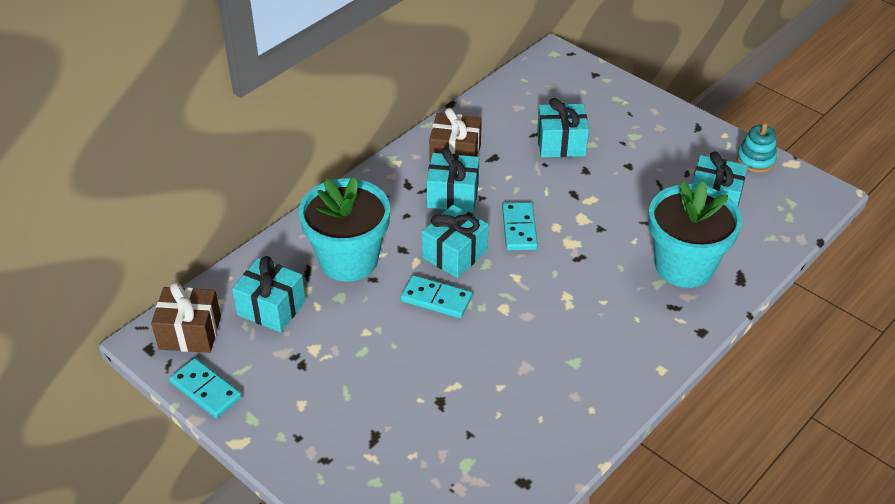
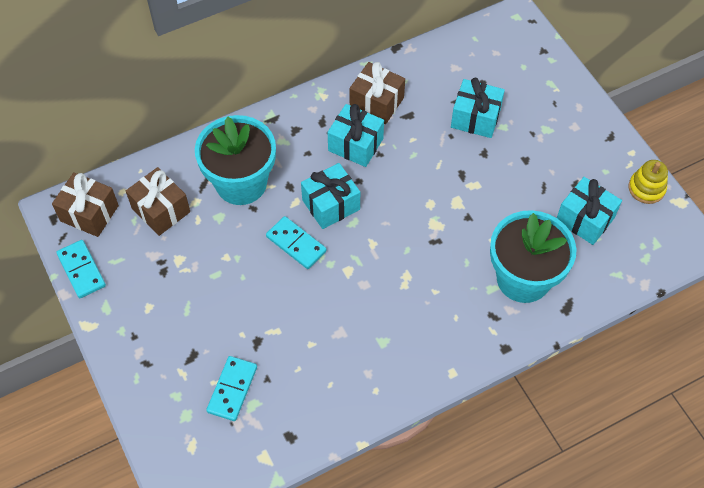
camera: 20 degrees right, 15 degrees up
(271, 308) = (161, 210): turquoise gift -> brown gift
(519, 228) = (397, 196): turquoise domino -> turquoise domino (232, 389)
(755, 160) = (646, 188): turquoise stacking toy -> yellow stacking toy

